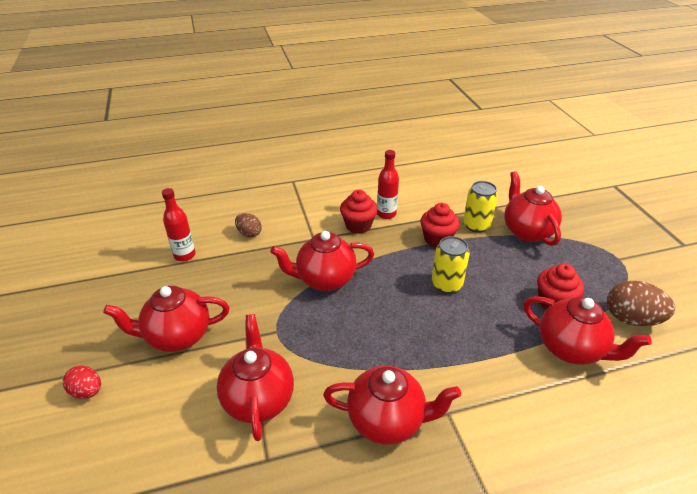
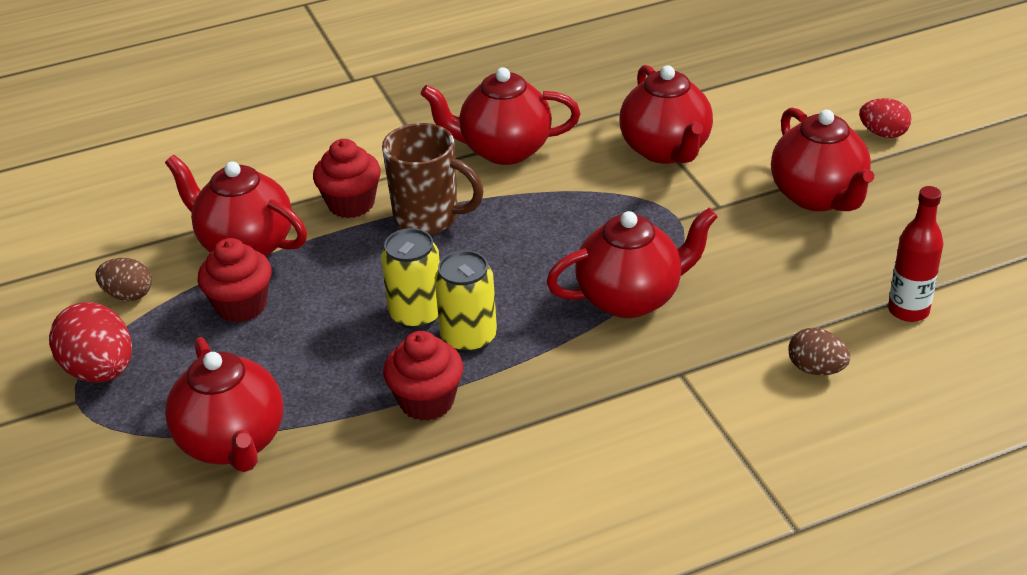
camera: 175 degrees right, 0 degrees up
(177, 336) = (818, 196): red teapot -> red teapot turned 90 degrees clockwise
(358, 225) = (595, 414): red cupcake -> red cupcake (351, 204)
(386, 214) = (538, 452): red bottle -> none
(445, 355) = (429, 218): none -> brown mug
(476, 225) = (339, 445): yellow can -> yellow can (469, 337)
(616, 272) = (100, 371): none -> red egg
(631, 319) = (128, 295): brown egg -> brown egg, size x0.60

